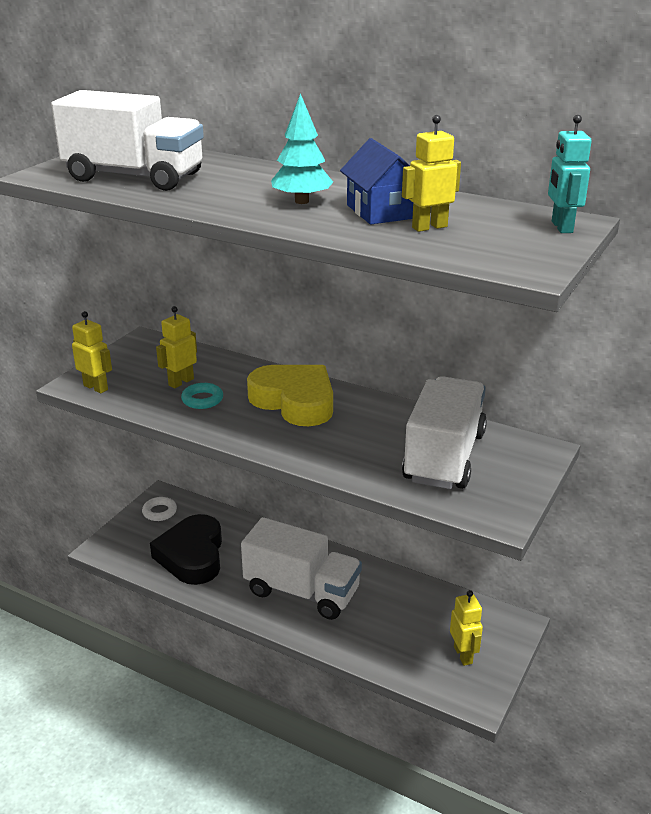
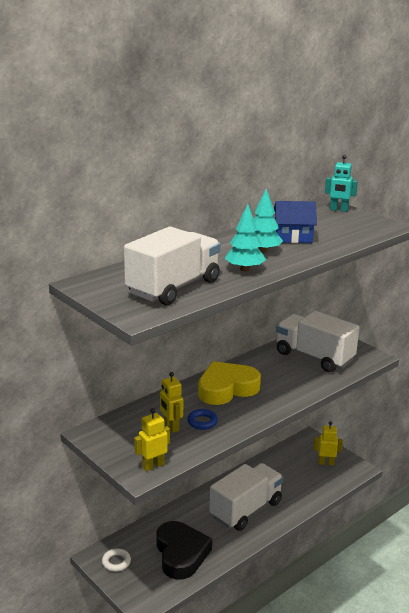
camera: 70 degrees left, 5 degrees down
(192, 555) = (181, 554): black heart -> black heart turned 120 degrees counterclockwise
(202, 399) = (202, 422): turquoise ring -> blue ring
(222, 200) = (244, 269): none -> turquoise tree
(429, 227) = (323, 232): yellow robot -> none

